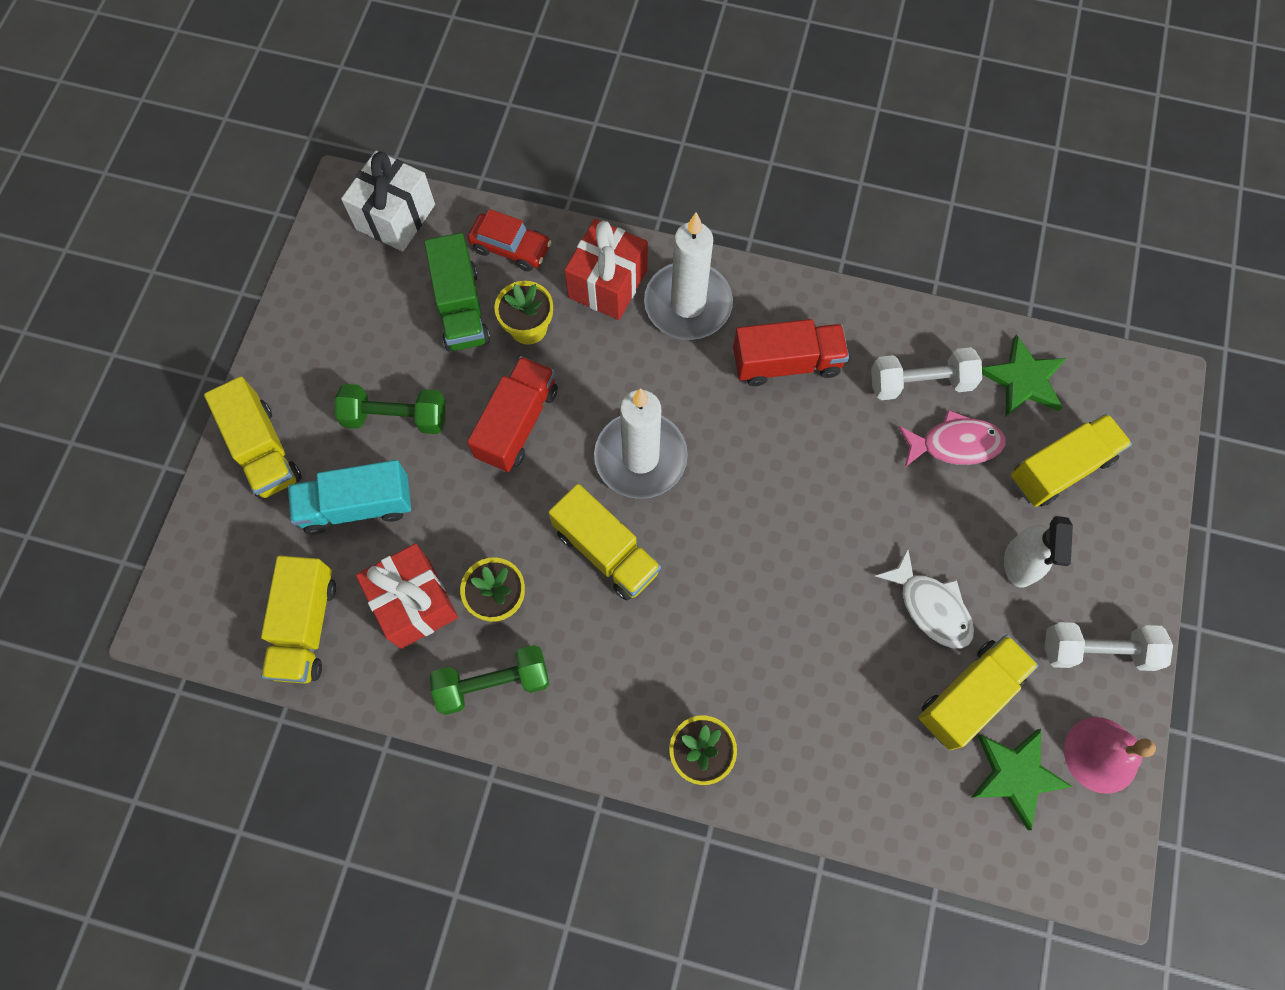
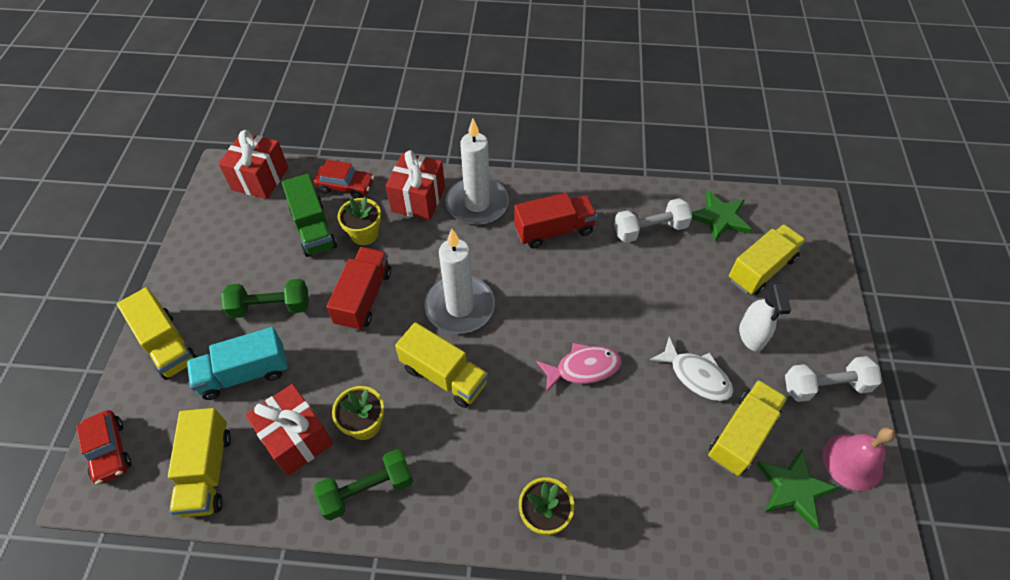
camera: 10 degrees left, 15 degrees down
(192, 580) = (110, 451): none -> red car
(395, 217) = (260, 179): white gift -> red gift
(955, 444) = (684, 264): pink fish -> pink fish (583, 368)

